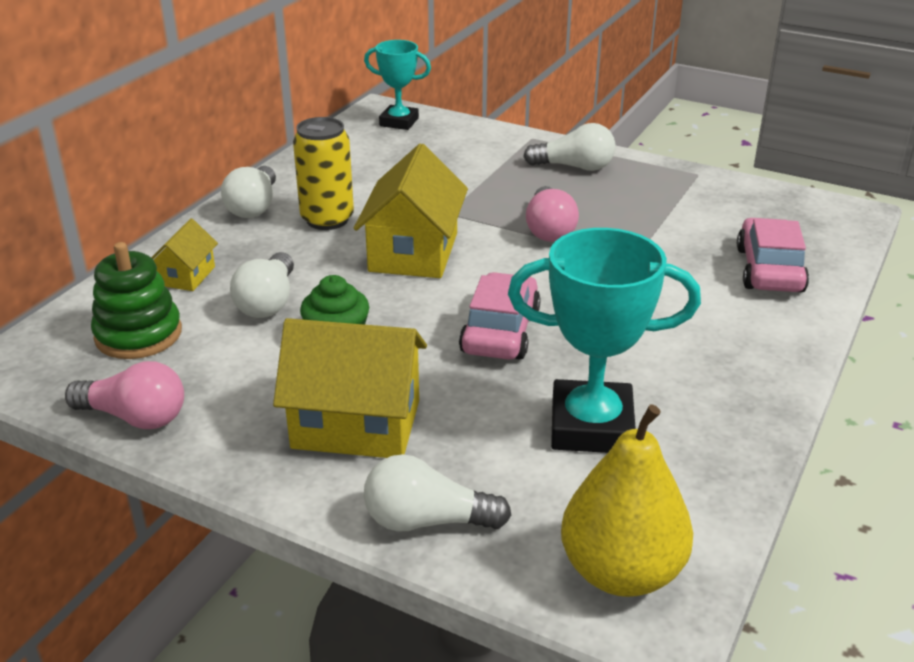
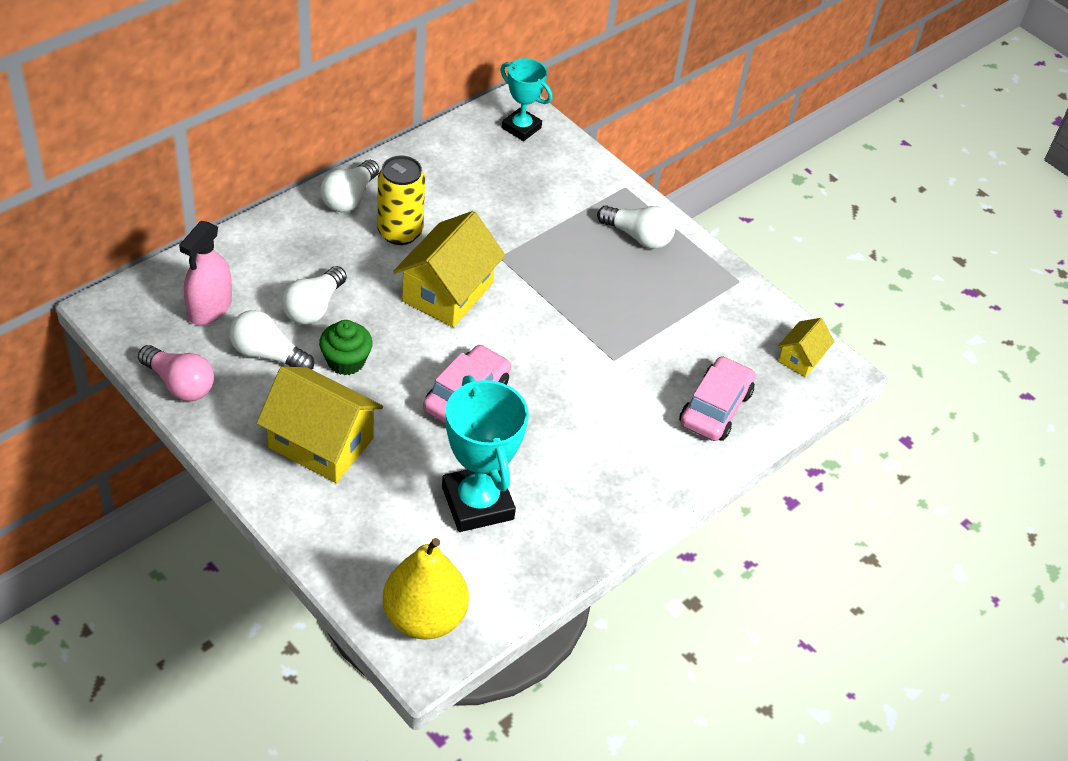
camera: 15 degrees right, 15 degrees up
(138, 334) = (210, 308): green stacking toy -> pink spray bottle
(186, 276) = (266, 259): yellow house -> yellow house (801, 358)
(427, 521) = (326, 536): white light bulb -> white light bulb (267, 354)
(549, 229) = (569, 303): pink light bulb -> none
(591, 426) = (477, 503): turquoise trophy -> turquoise trophy turned 45 degrees clockwise

